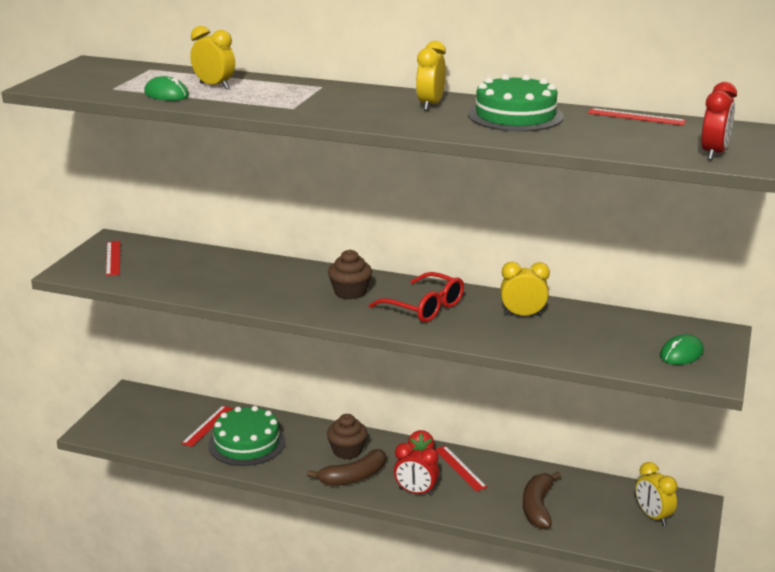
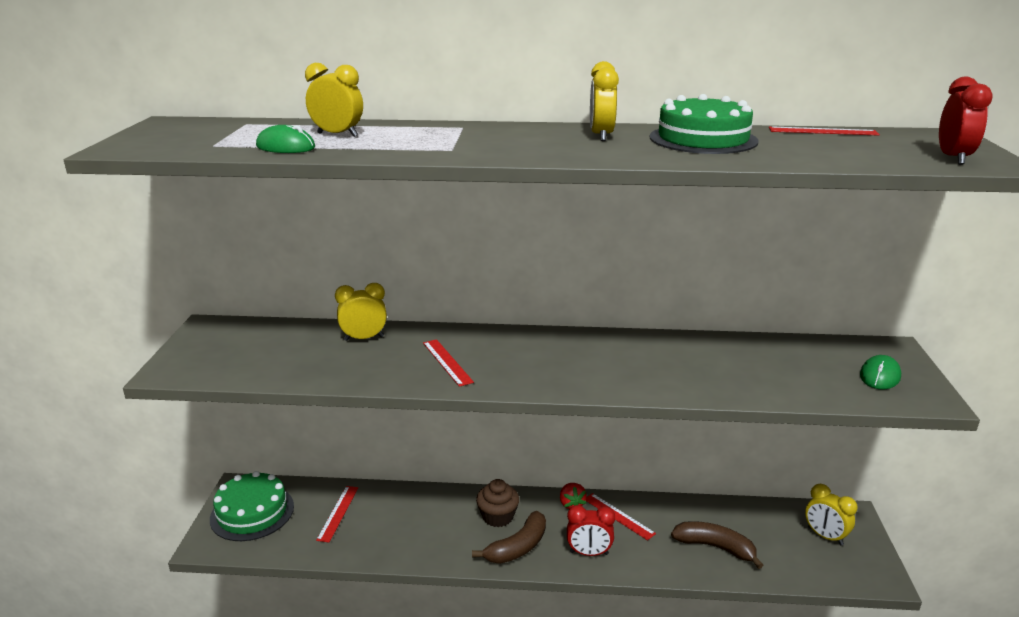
camera: 15 degrees left, 0 degrees up
(113, 258) = (217, 348): red ruler -> red ruler (447, 362)
(247, 443) = (388, 527): green cake -> green cake (252, 512)
(350, 292) = (505, 353): brown cupcake -> none
(424, 307) = (594, 360): red glasses -> none
(523, 315) = (698, 355): yellow clock -> yellow clock (364, 338)
(537, 507) = (715, 547): brown banana -> brown banana turned 120 degrees clockwise

